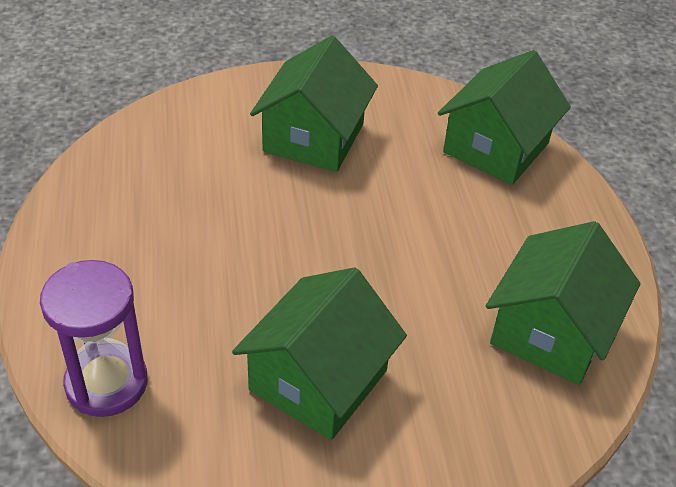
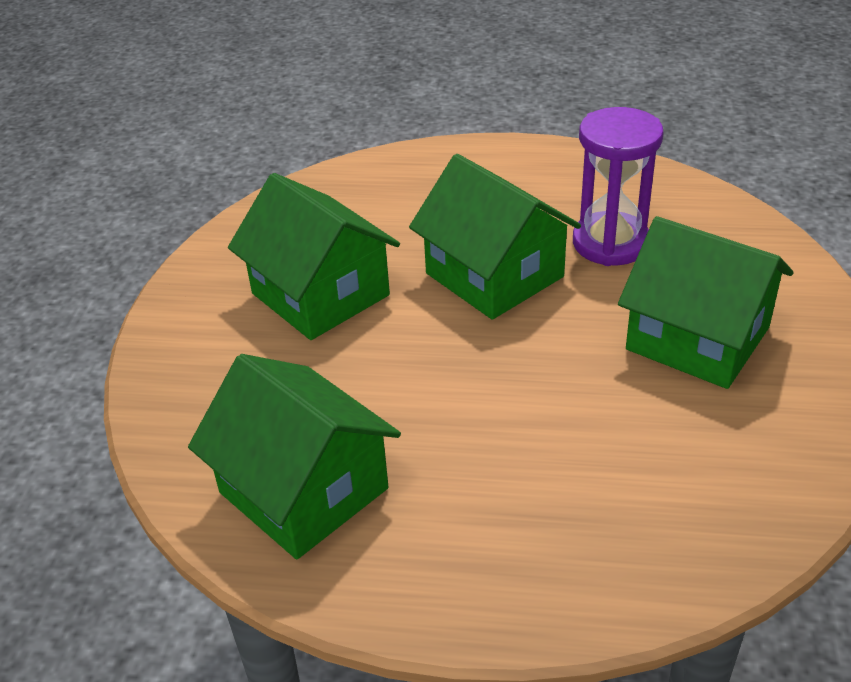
camera: 110 degrees right, 5 degrees down
(106, 383) = (371, 180): purple hourglass -> purple hourglass (610, 243)
(496, 148) = (667, 530): green house -> green house (494, 275)

